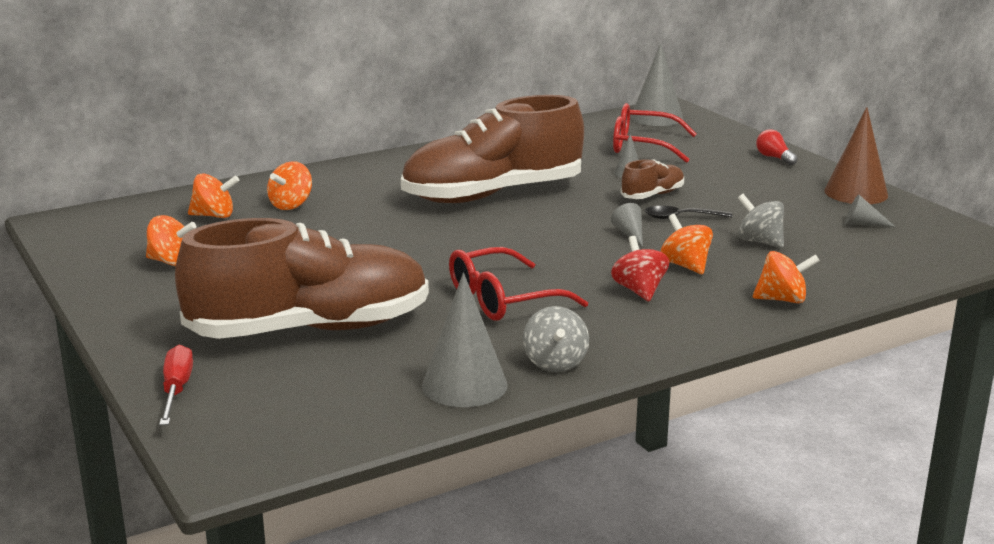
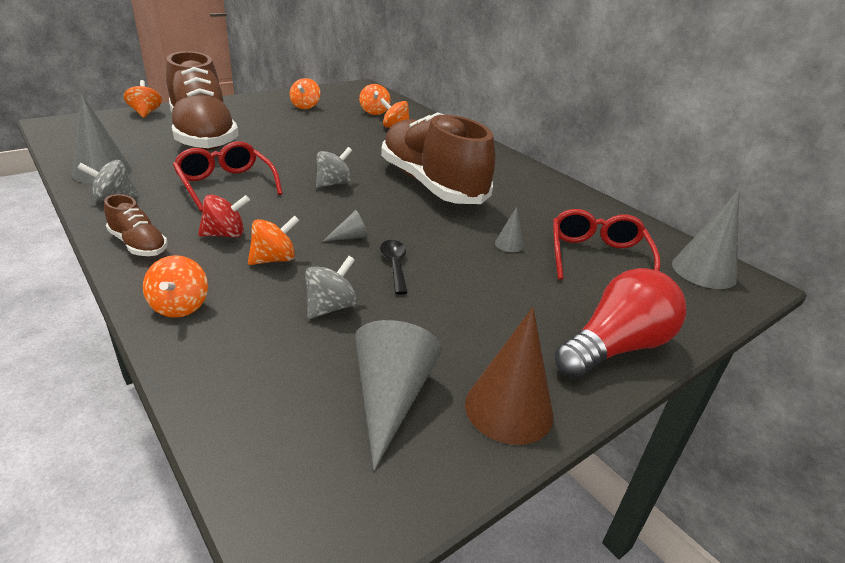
camera: 80 degrees right, 10 degrees up
(177, 390) = (145, 113): red screwdriver -> orange spinning top
(494, 241) = (333, 183): none -> grey spinning top
(652, 195) = (451, 254): brown shoe -> brown shoe (138, 245)
(774, 158) = (615, 347): red light bulb -> red light bulb, size x2.21
(863, 224) = (390, 398): grey cone -> grey cone, size x2.06

